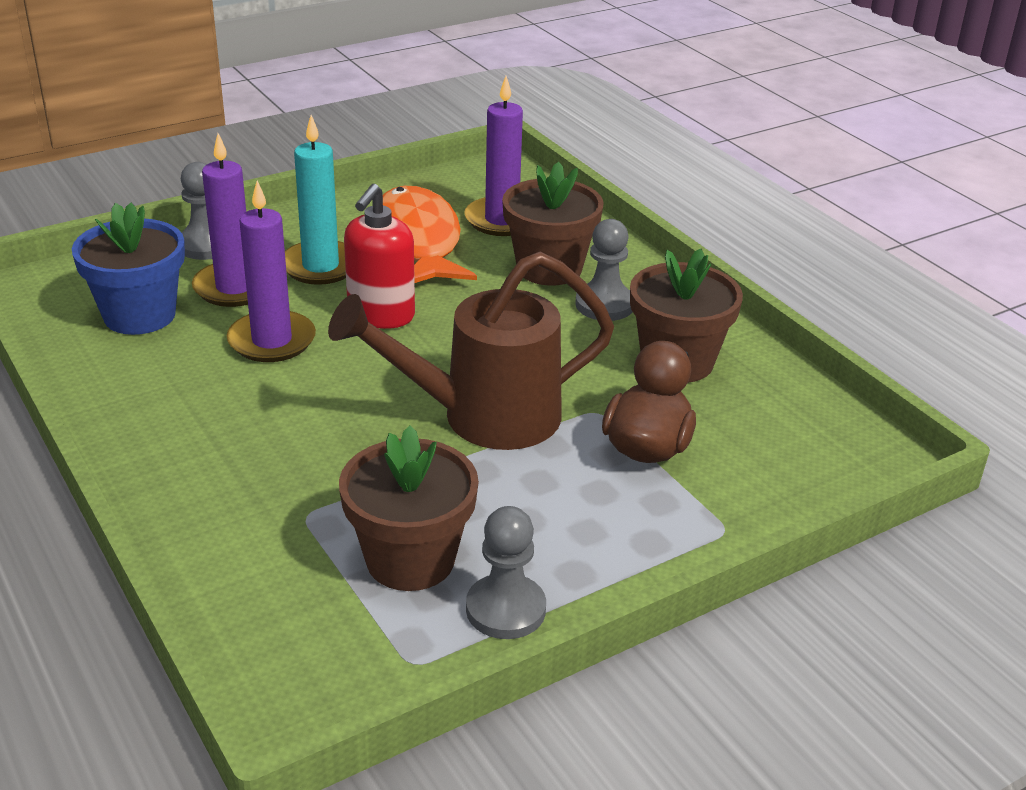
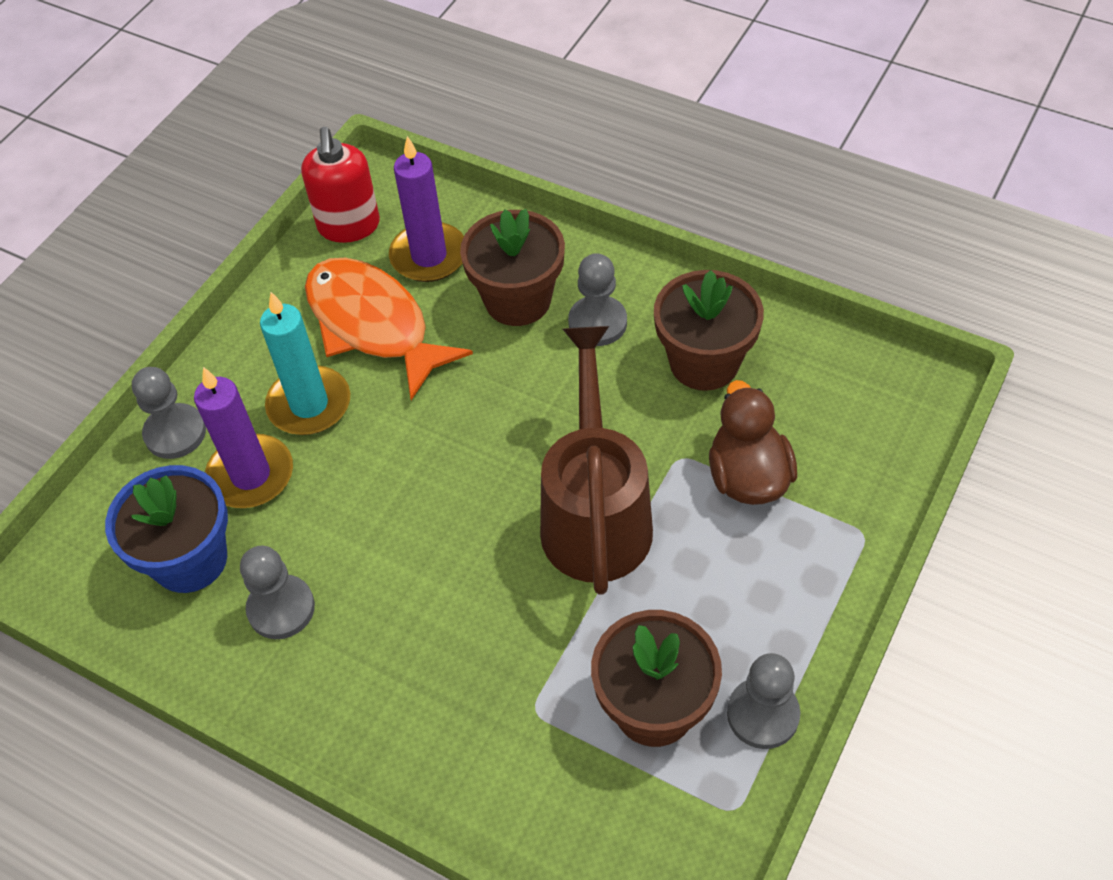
camera: 25 degrees left, 20 degrees up
(174, 369) = (281, 608): none -> grey pawn
(272, 341) = (341, 524): purple candle -> none
(381, 315) = (414, 439): red soap dispenser -> red soap dispenser (349, 226)
(484, 417) = (595, 515): brown watering can -> brown watering can turned 135 degrees clockwise

